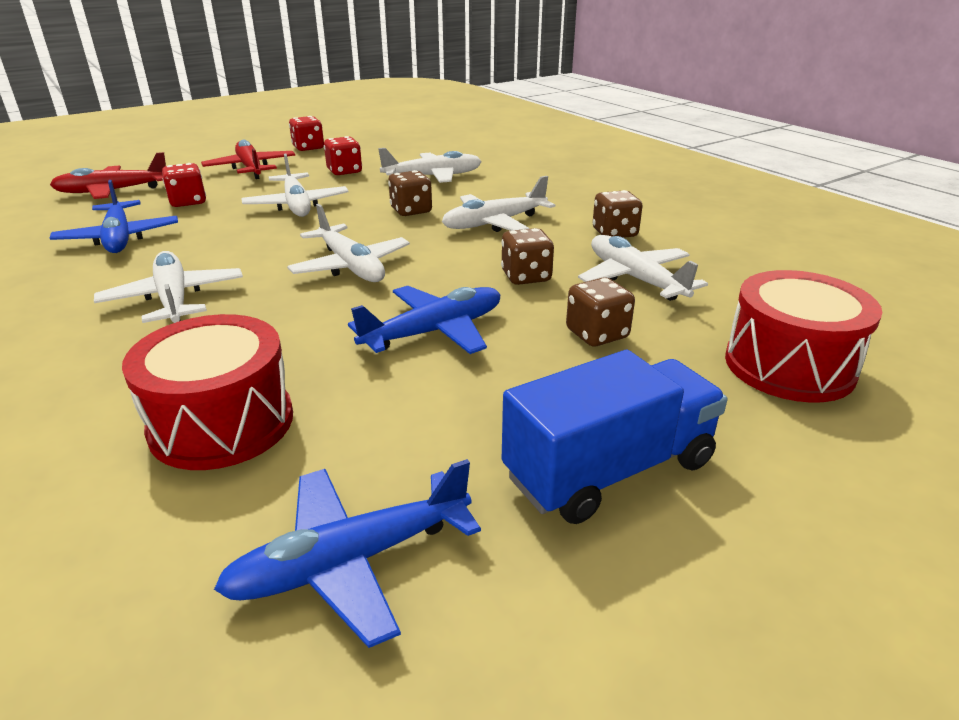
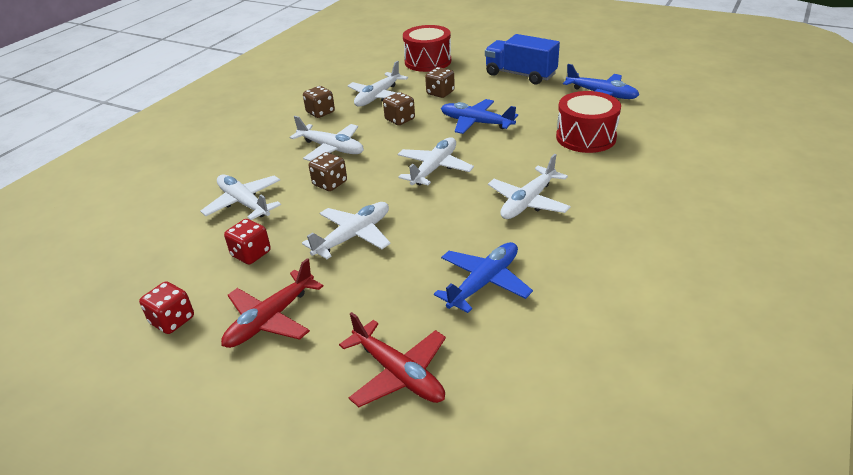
camera: 115 degrees left, 5 degrees up
(188, 202) = (388, 299): red dice -> none

